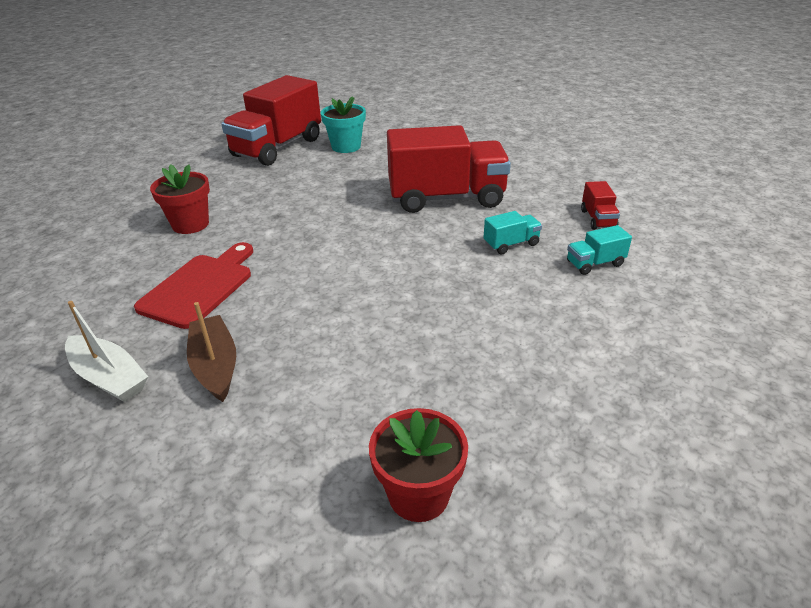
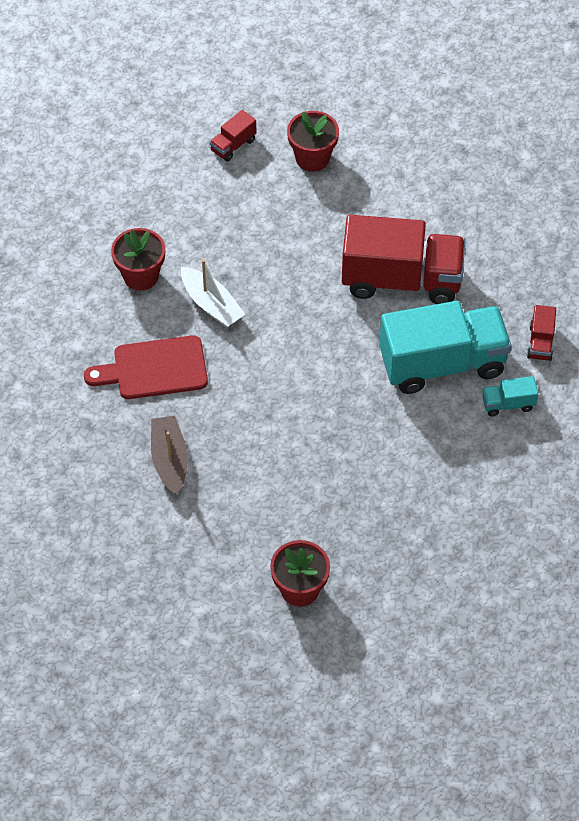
camera: 10 degrees right, 20 degrees up
(109, 377) = (91, 456): white boat -> white boat (211, 304)
(200, 287) = (154, 369): red cutting board -> red cutting board turned 135 degrees counterclockwise
(277, 148) = (233, 145): red truck -> red truck, size x0.42
(346, 147) = (312, 158): turquoise flower pot -> red flower pot
(511, 244) = (442, 363): turquoise truck -> turquoise truck, size x2.39

